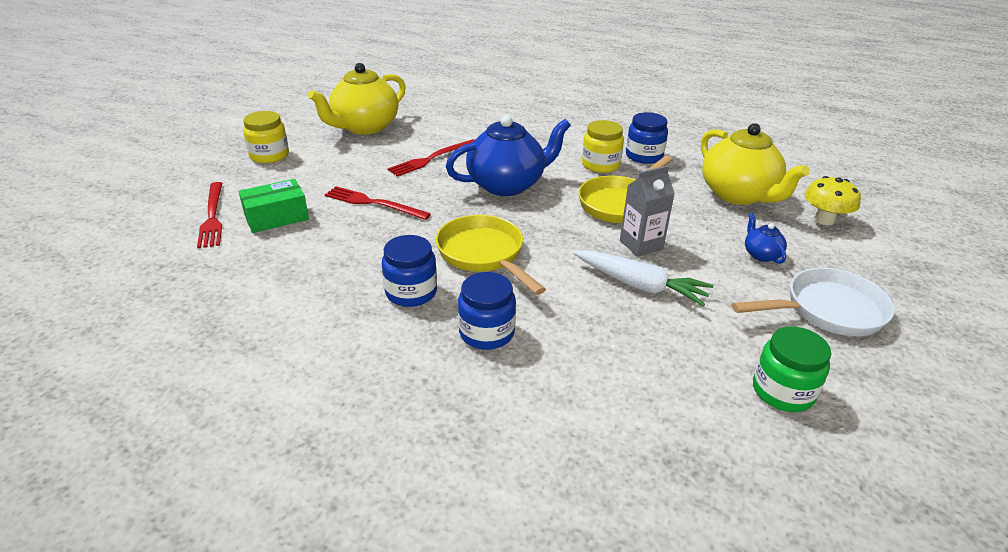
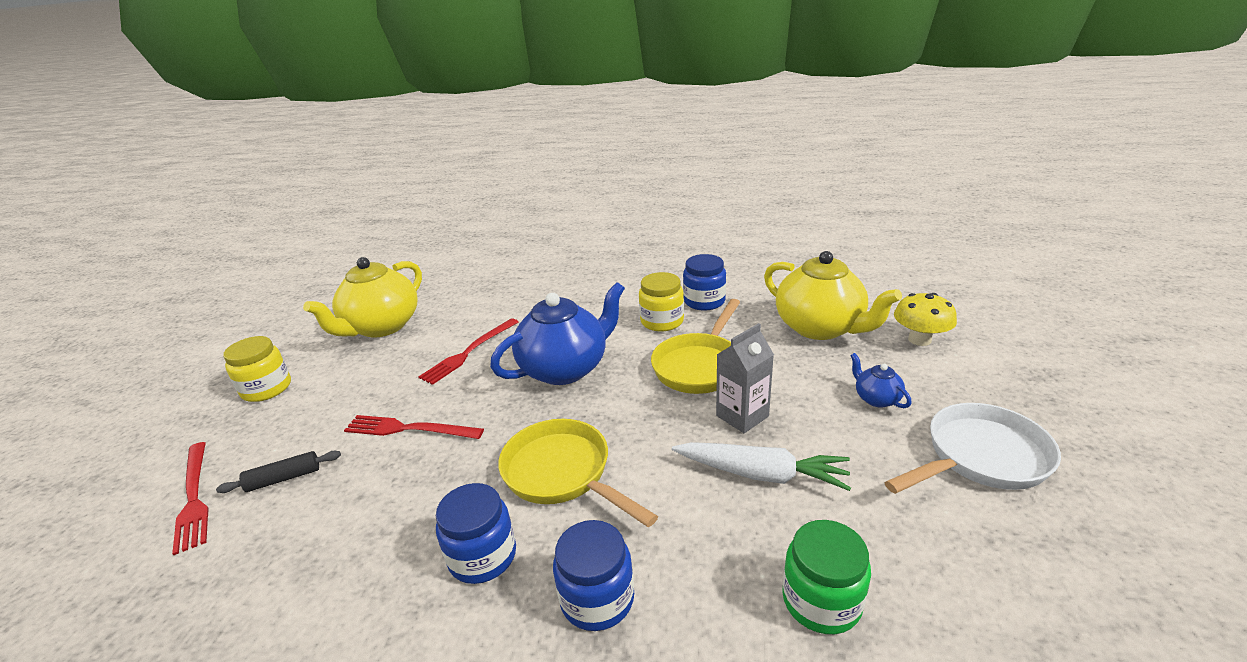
camera: 10 degrees left, 5 degrees down
(276, 217) = (284, 478): green box -> black rolling pin
(782, 391) = (990, 594): green jar -> green jar (821, 601)

